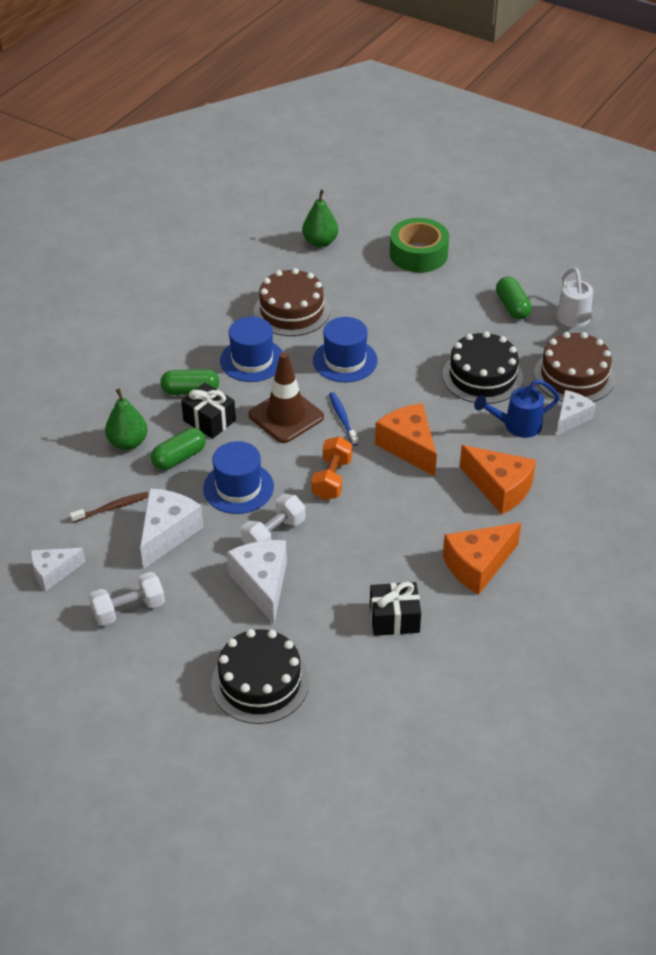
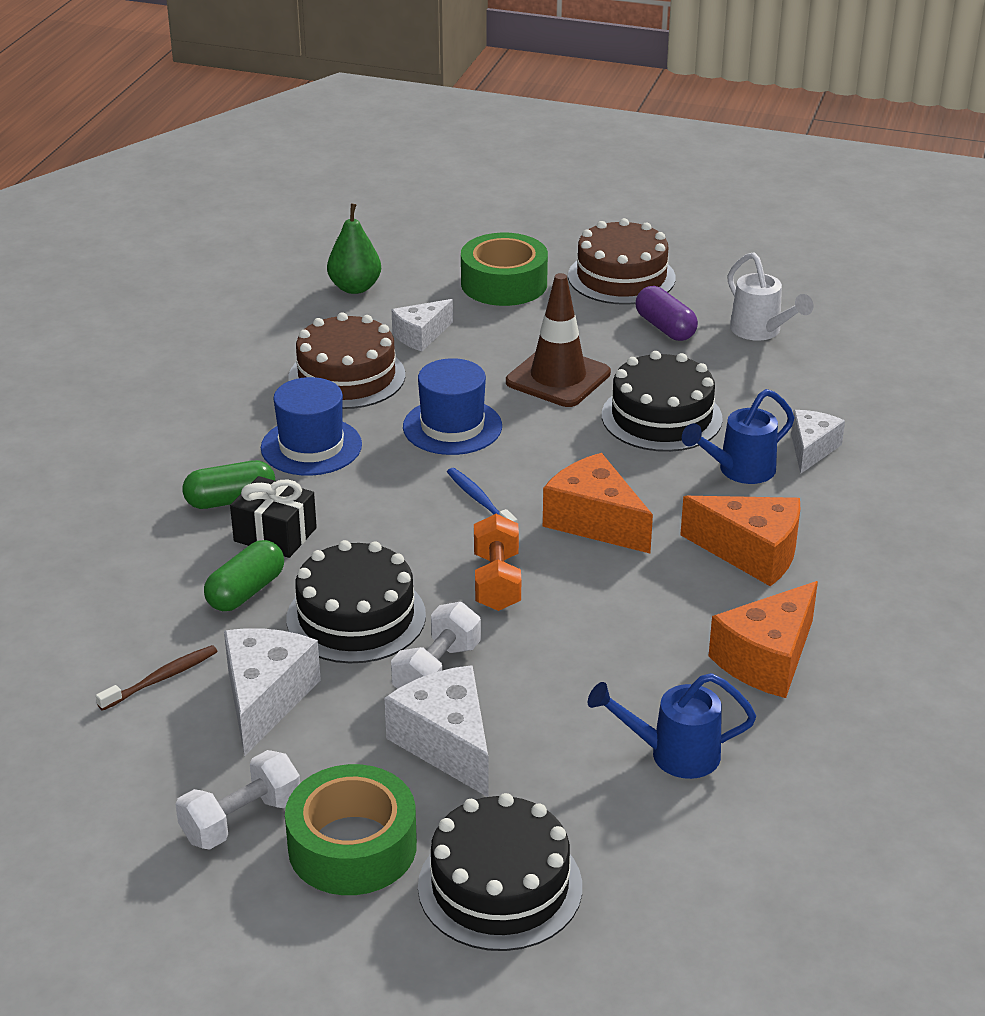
camera: 15 degrees left, 10 degrees down
(53, 572) = (94, 789): white cheese -> white cheese (421, 336)
(128, 442) = (155, 584): green pear -> none
(185, 639) = (352, 846): none -> green tape
(238, 488) = (356, 617): blue hat -> black cake
(286, 416) = (392, 510): brown traffic cone -> brown traffic cone (558, 378)
(394, 619) = (673, 754): black gift -> blue watering can
(512, 307) = (665, 328): green capsule -> purple capsule
(574, 376) = (790, 398): brown cake -> brown cake (621, 277)

